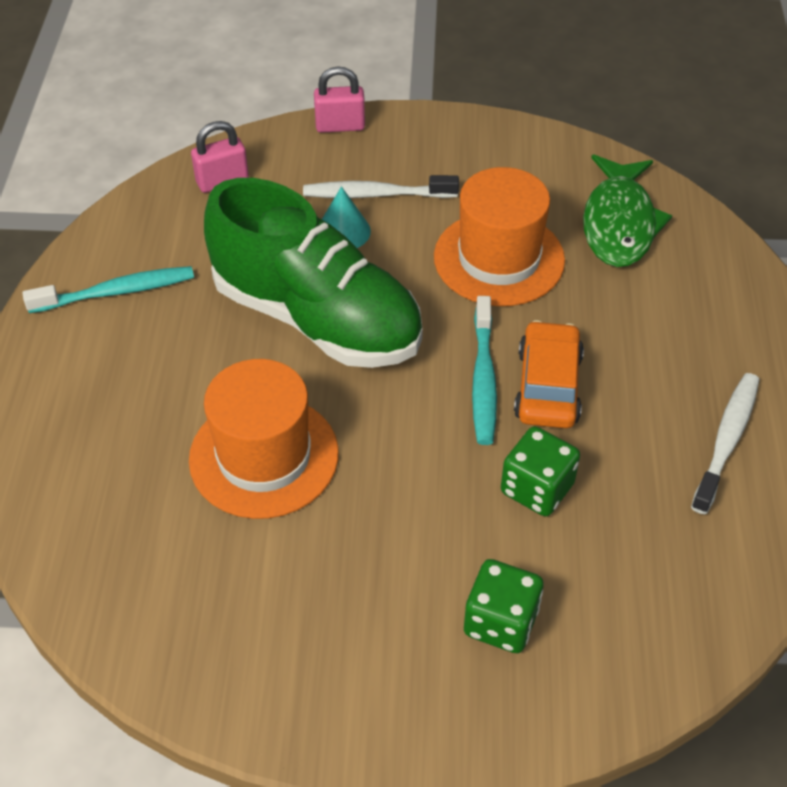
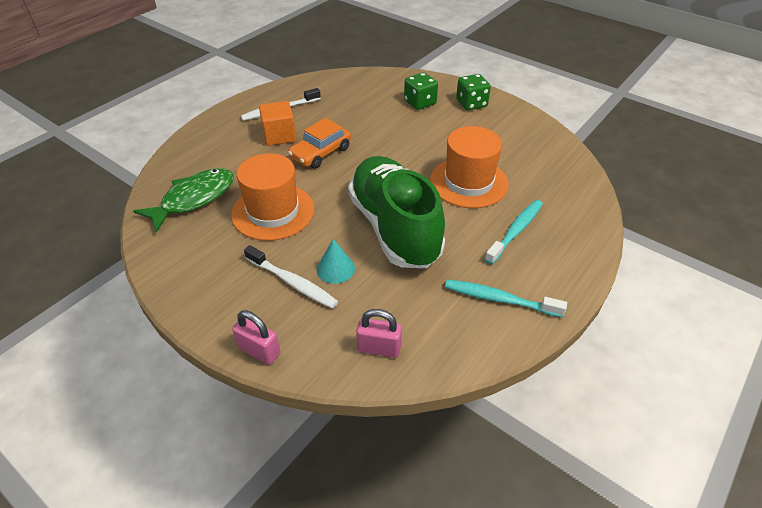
camera: 145 degrees left, 5 degrees down
(483, 379) = (344, 167): turquoise toothbrush -> turquoise toothbrush (515, 231)
(537, 488) = (366, 126): green dice -> green dice (471, 104)
(651, 384) = (279, 136): none -> orange cube

